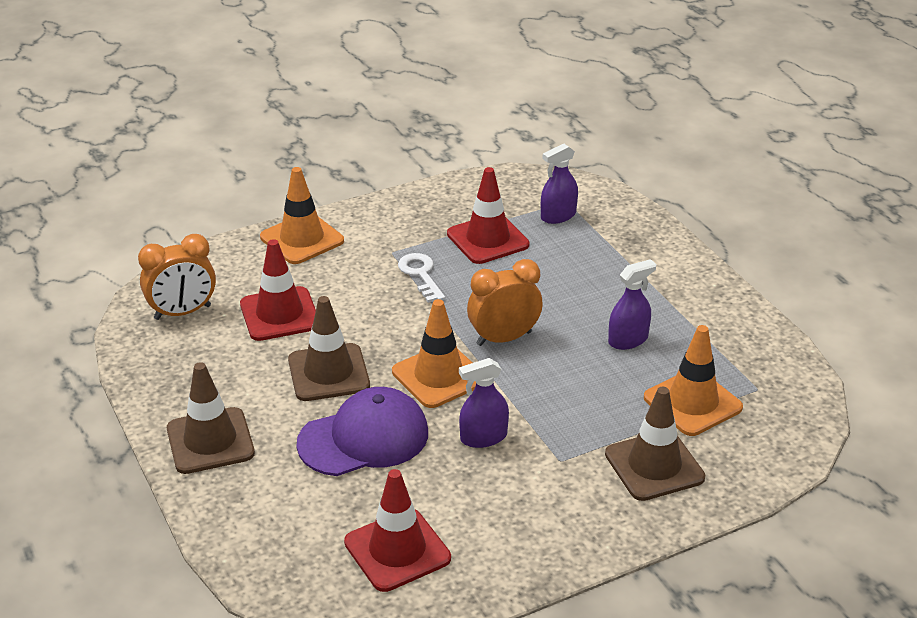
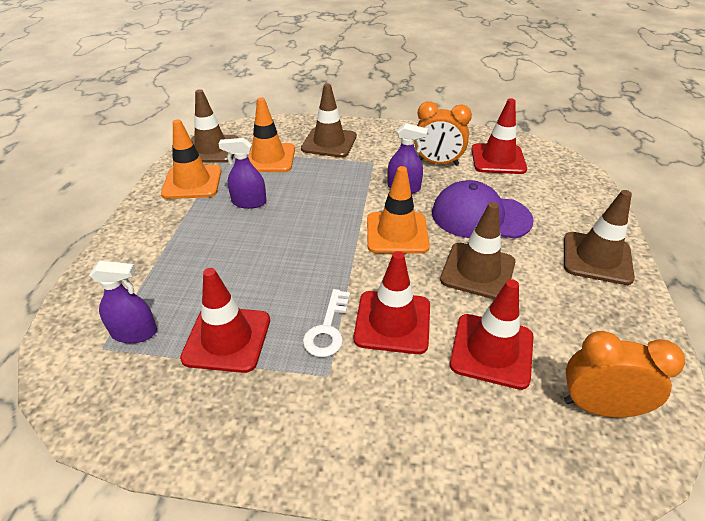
camera: 145 degrees left, 5 degrees up
(302, 239) = (410, 456): orange traffic cone -> orange traffic cone (192, 182)
(374, 300) = (392, 322): none -> red traffic cone
(504, 338) = (325, 239): orange clock -> orange clock (437, 163)
(778, 382) = (211, 149): none -> brown traffic cone

